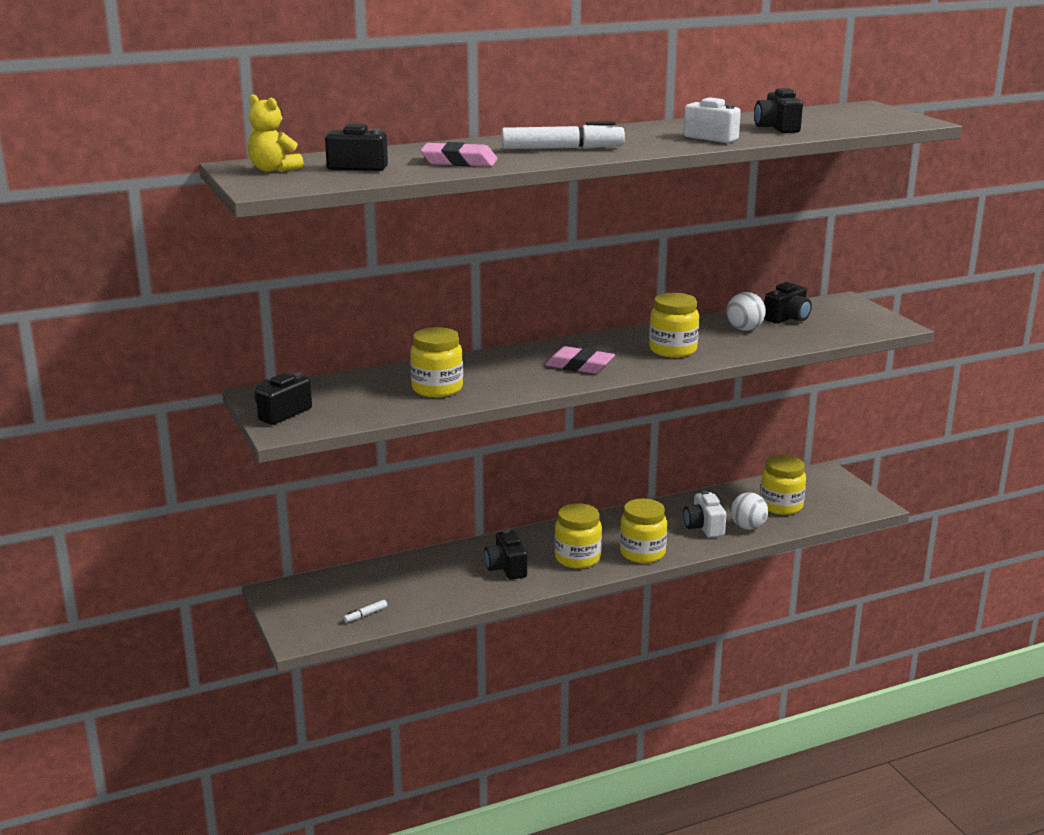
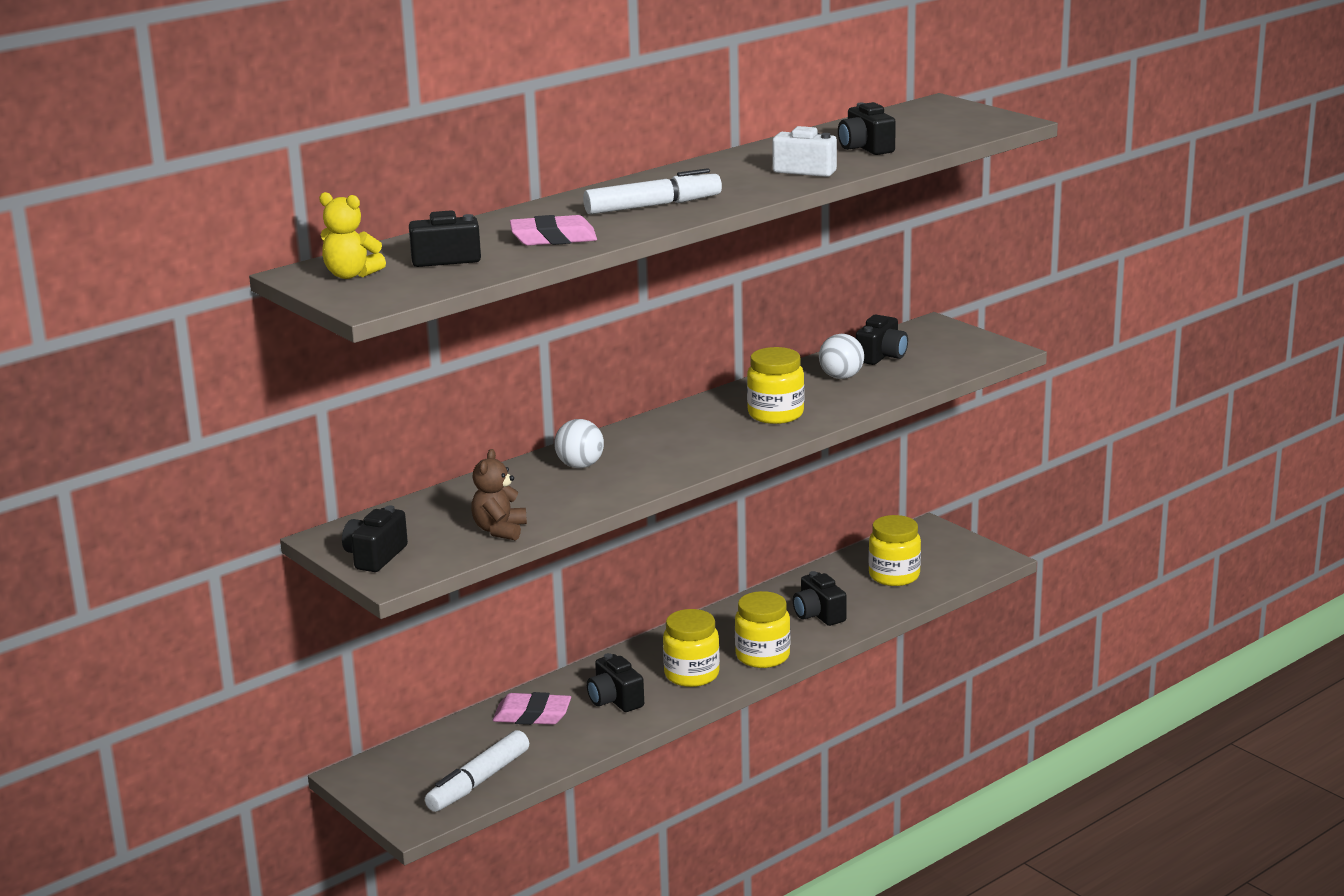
camera: 15 degrees left, 0 degrees up
(365, 615) = (479, 781): white marker -> white marker, size x2.39
(392, 407) = (500, 530): none -> brown teddy bear
(437, 389) = (537, 500): yellow jar -> none
(579, 366) = (682, 448): pink eraser -> pink eraser (532, 715)
(704, 527) = (818, 615): white camera -> black camera
(748, 527) = (867, 606): white ball -> white ball (580, 466)

